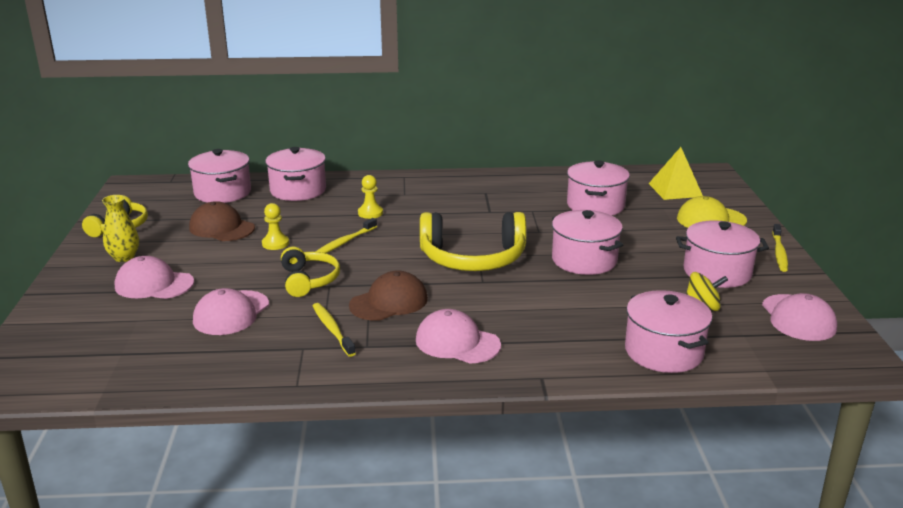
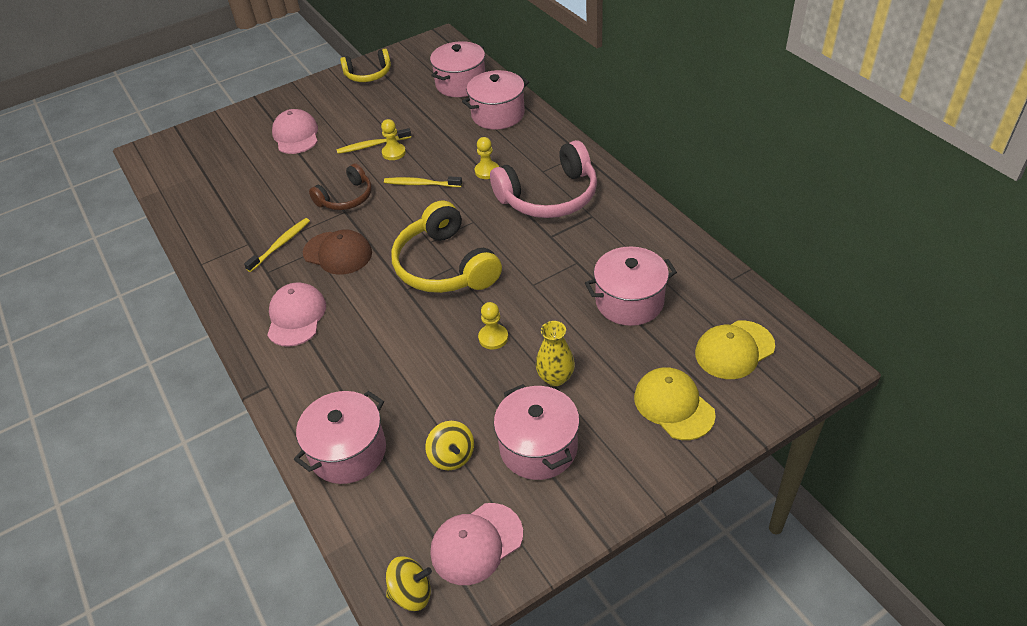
camera: 65 degrees right, 20 degrees up
(124, 257) = (325, 102): yellow vase -> yellow vase (555, 377)
(221, 228) = (400, 116): brown cap -> none
(231, 313) = (277, 188): pink cap -> none
(309, 280) = (346, 198): yellow headphones -> brown headphones
(440, 200) = (549, 196): none -> pink headphones
(584, 260) = (493, 338): pink pot -> yellow pawn
(675, 190) = (734, 350): yellow pyramid -> yellow cap
(779, 252) = (631, 491): yellow toothbrush -> yellow toothbrush (373, 145)
(835, 355) = (411, 593): none -> yellow spinning top

